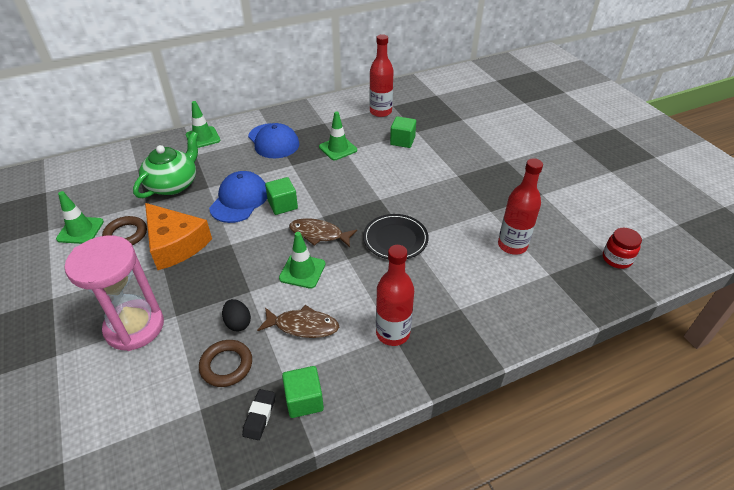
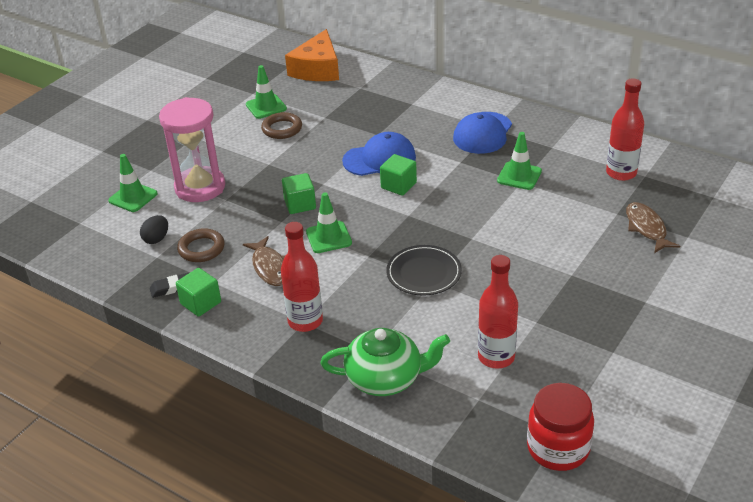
camera: 60 degrees right, 5 degrees down
(173, 184) = (361, 116): green teapot -> green teapot (385, 378)
(175, 244) = (295, 157): orange cheese -> orange cheese (317, 69)
(203, 138) = (439, 94): green traffic cone -> green traffic cone (133, 197)
(238, 323) = (244, 233): black egg -> black egg (156, 239)
(319, 234) = (382, 224): brown fish -> brown fish (646, 228)
(402, 141) = (586, 211): green cube -> green cube (300, 204)
(616, 259) = (558, 448): red jar -> red jar, size x1.59

